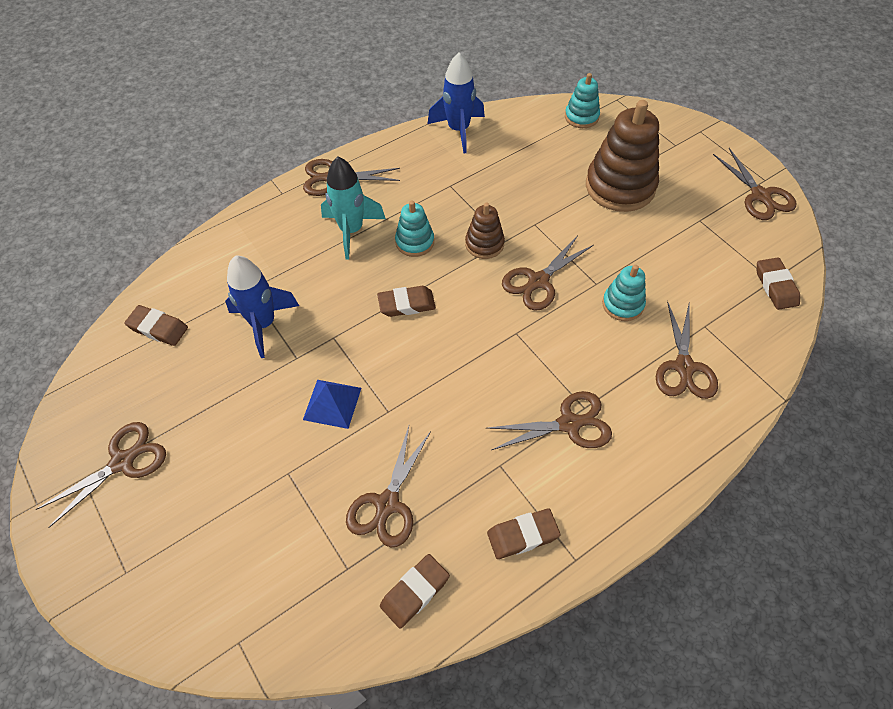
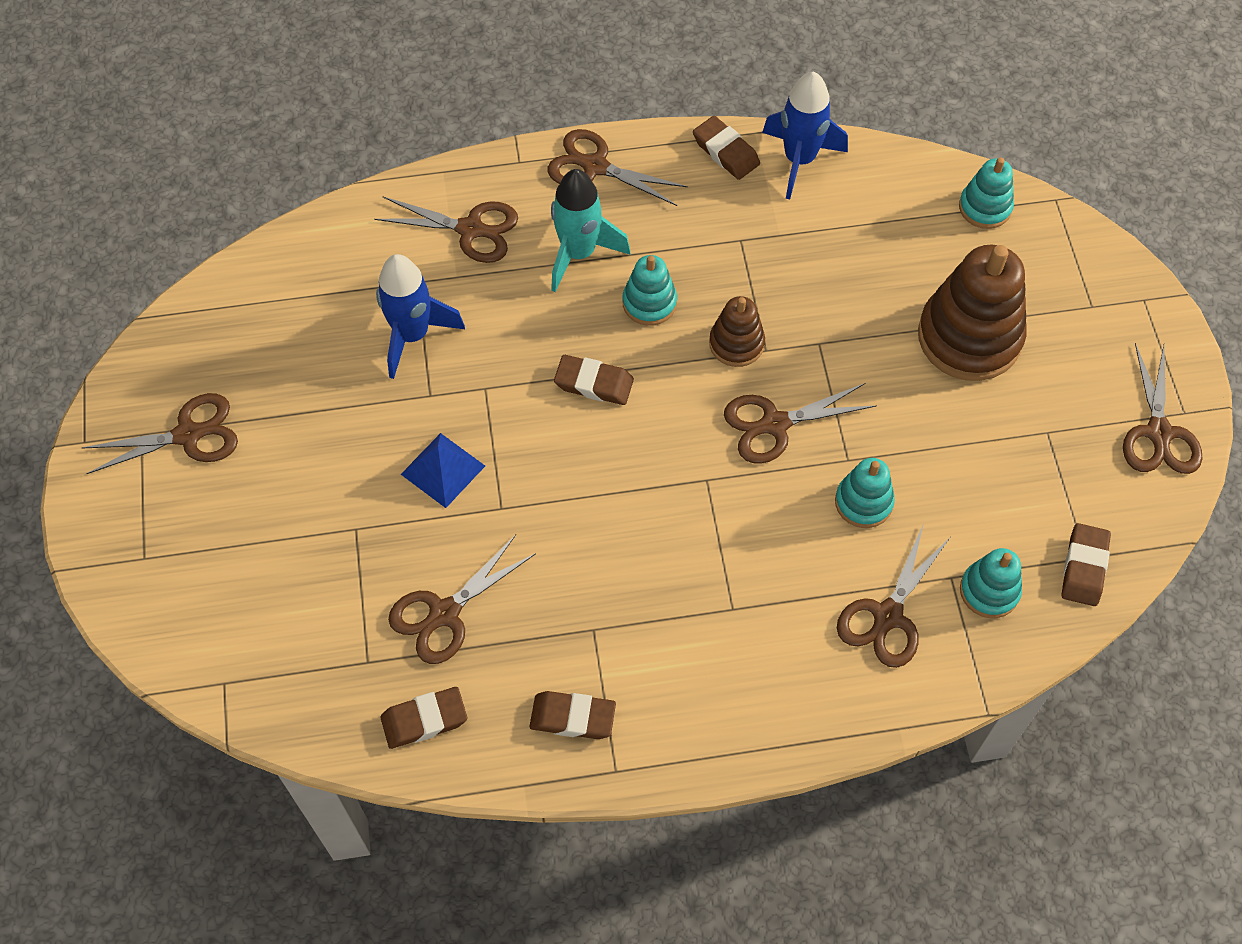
camera: 25 degrees right, 5 degrees up
(158, 328) = (291, 288): brown eraser -> brown eraser (725, 152)
(569, 424) = (701, 619): brown scissors -> brown scissors (470, 229)
(733, 324) = (989, 591): none -> turquoise stacking toy

